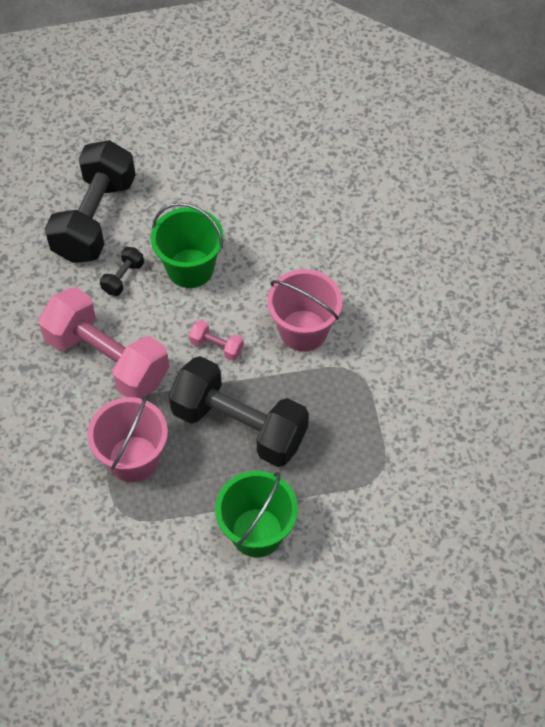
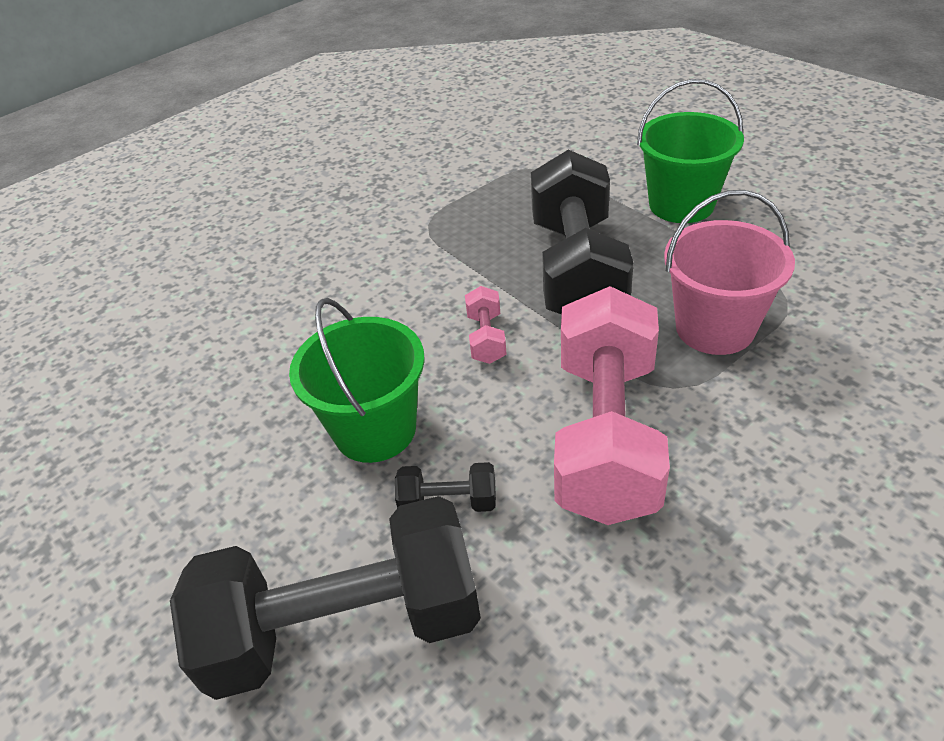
camera: 115 degrees left, 15 degrees down
(303, 330) = (402, 280): pink bucket -> none

